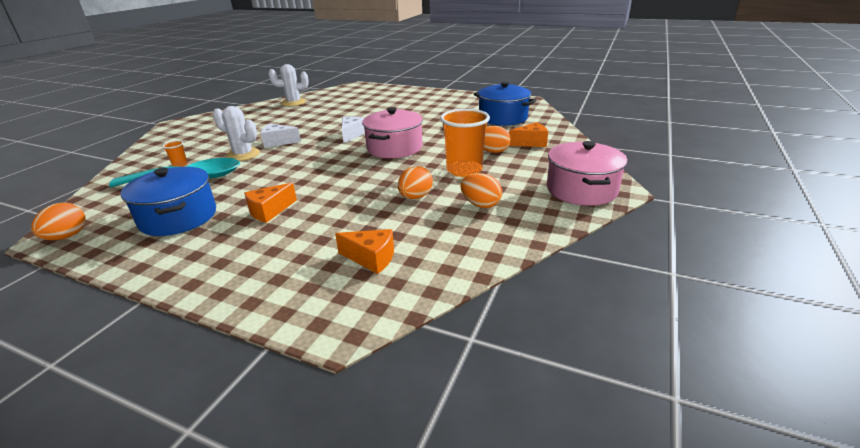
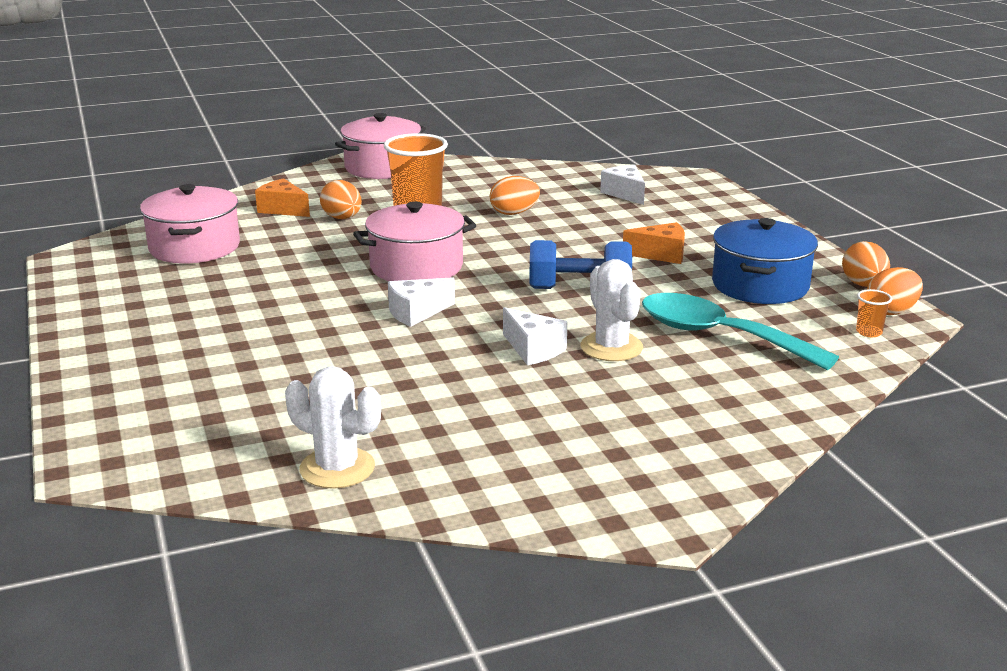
camera: 135 degrees left, 5 degrees down
(180, 164) = (718, 370): orange cup -> orange cup (869, 332)
(293, 170) = (579, 289): none -> blue dumbbell
(371, 258) = (625, 194): orange cheese -> white cheese
(480, 204) = (479, 189): orange egg -> orange egg (863, 285)
(503, 118) = (194, 247): blue pot -> pink pot

